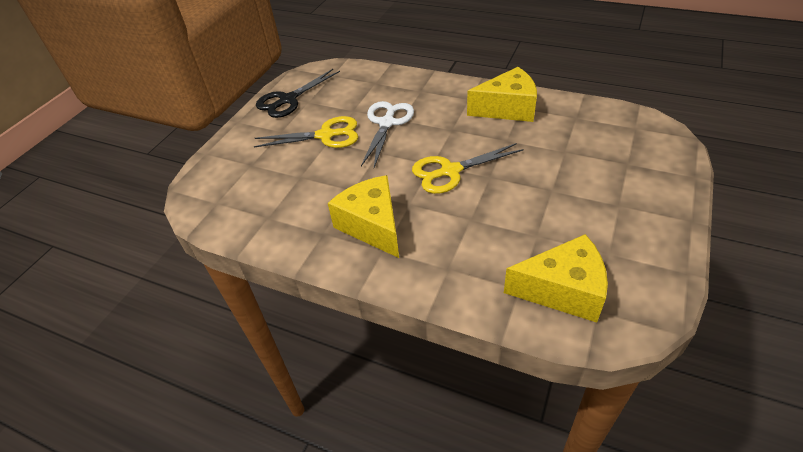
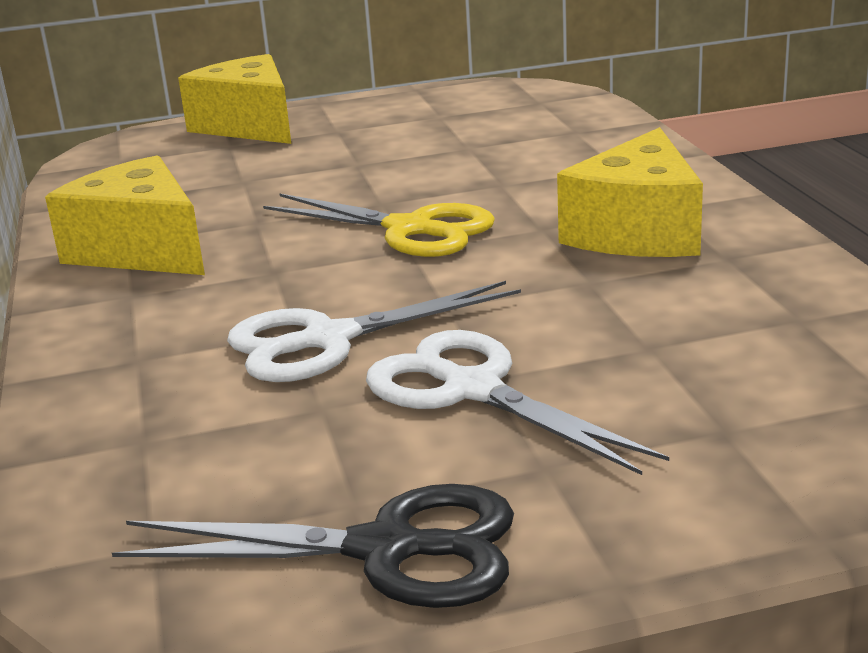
camera: 130 degrees left, 20 degrees down
(326, 135) = (472, 389): yellow scissors -> white scissors
(562, 290) = (539, 117): yellow cheese -> yellow cheese (249, 126)

